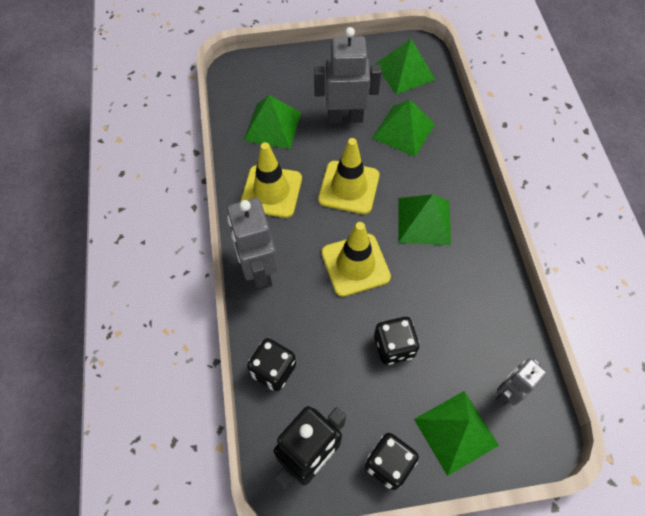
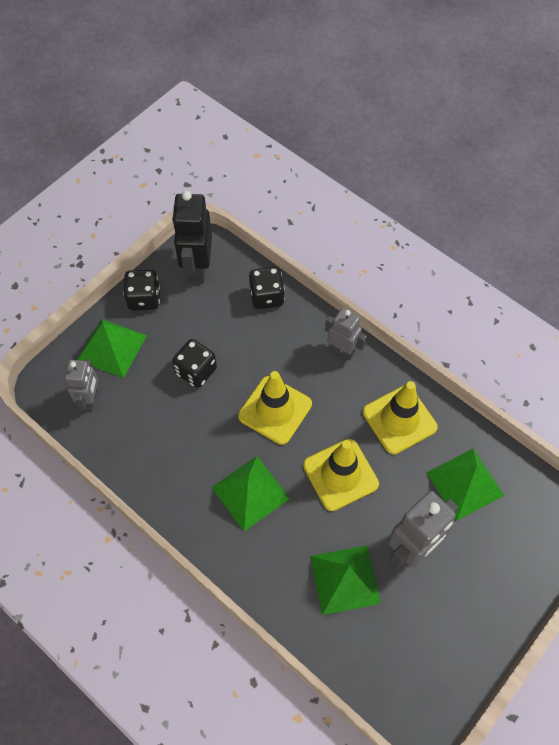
camera: 140 degrees right, 0 degrees up
(259, 271) = (342, 350): grey robot -> grey robot, size x0.62
(405, 71) = (407, 664): green pyramid -> none

